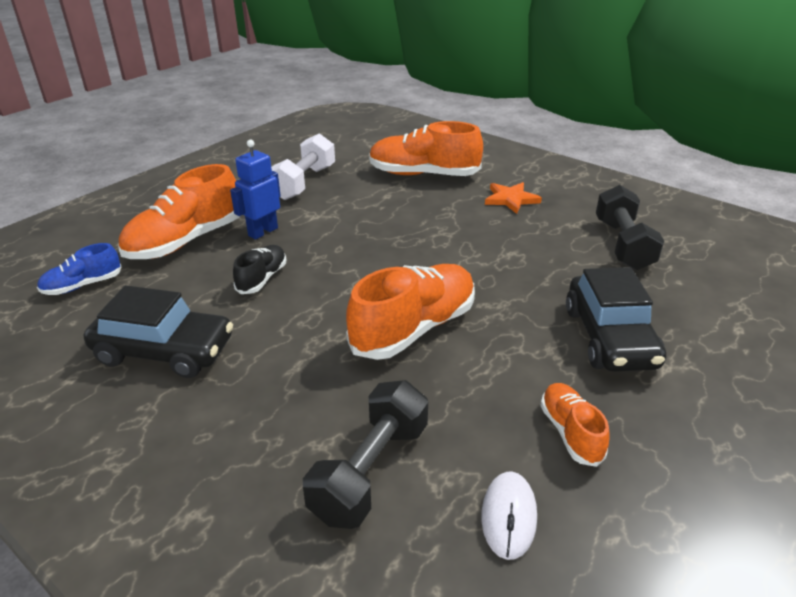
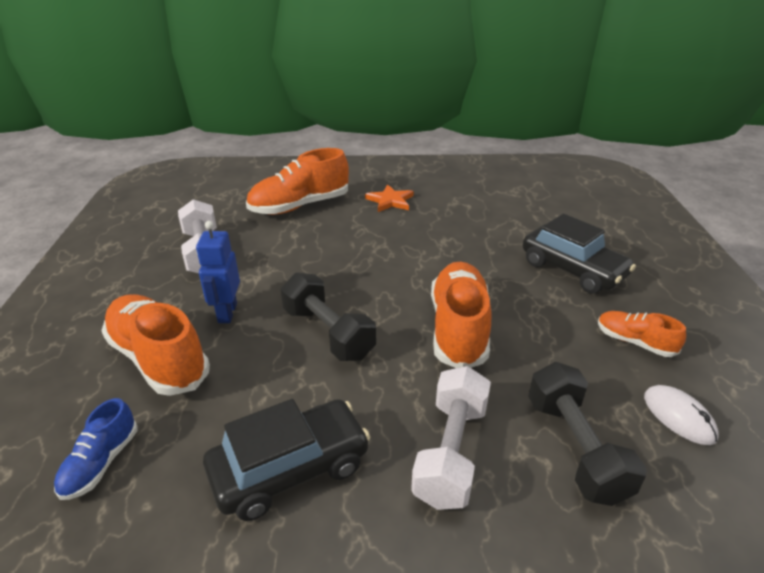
camera: 40 degrees left, 0 degrees up
(185, 241) = (159, 359): orange shoe -> orange shoe turned 135 degrees clockwise
(262, 279) = (287, 354): black shoe -> none
(273, 408) = (451, 452): none -> white dumbbell
(623, 244) = (499, 204): black dumbbell -> black dumbbell (328, 333)

